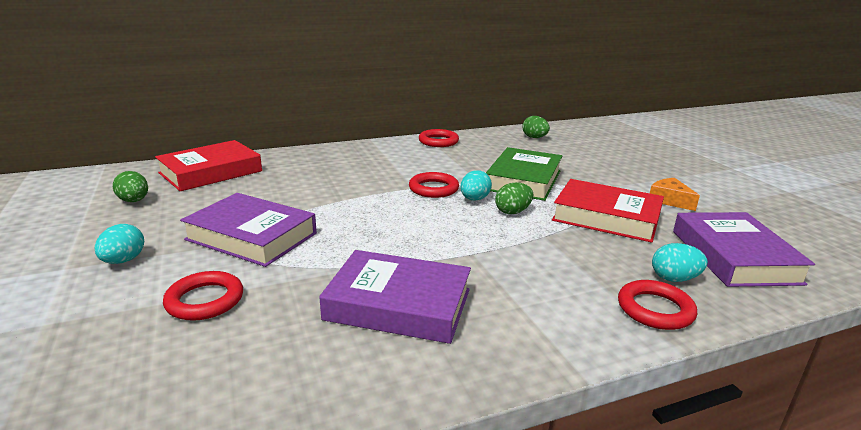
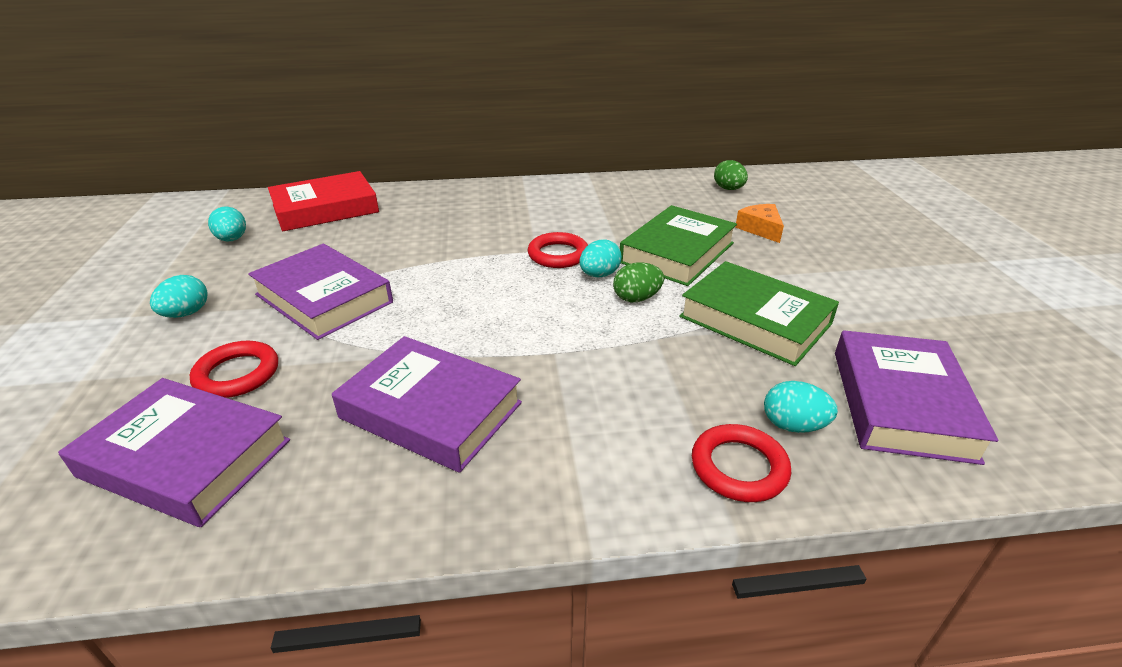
camera: 15 degrees right, 10 degrees up
(134, 201) = (232, 239): green egg -> turquoise egg
(195, 370) = (186, 458): none -> purple book
(438, 141) = (601, 186): red ring -> none
(606, 217) = (755, 320): red book -> green book
(669, 200) = (859, 304): orange cheese -> orange cheese (760, 229)

